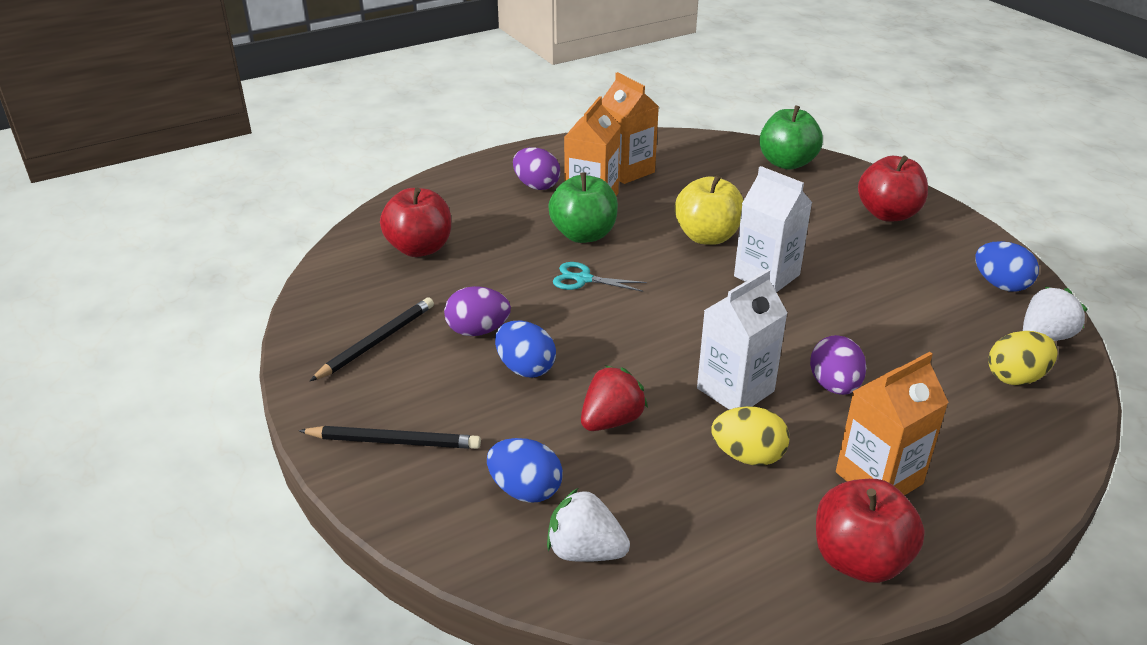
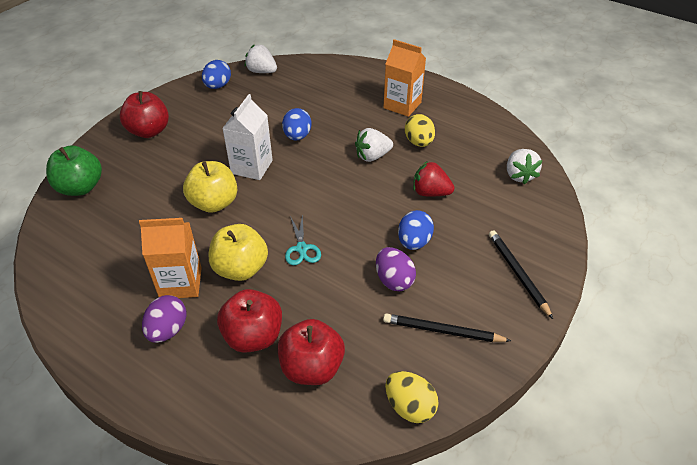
camera: 115 degrees left, 10 degrees up
(525, 490) = (503, 207): blue egg -> blue egg (297, 136)
(583, 235) = (241, 269): green apple -> yellow apple
(626, 170) = (119, 277): orange carton -> none
(735, 390) = (372, 156): white carton -> white strawberry
(834, 386) = (345, 126): purple egg -> none
(859, 560) = (454, 104): red apple -> red apple (253, 336)
(1015, 377) = (301, 77): yellow egg -> yellow egg (409, 407)

